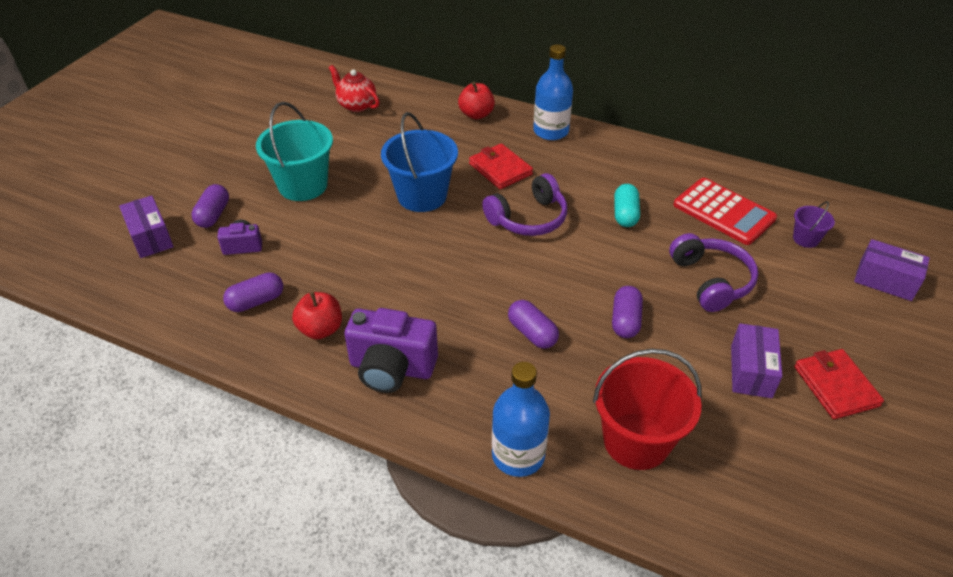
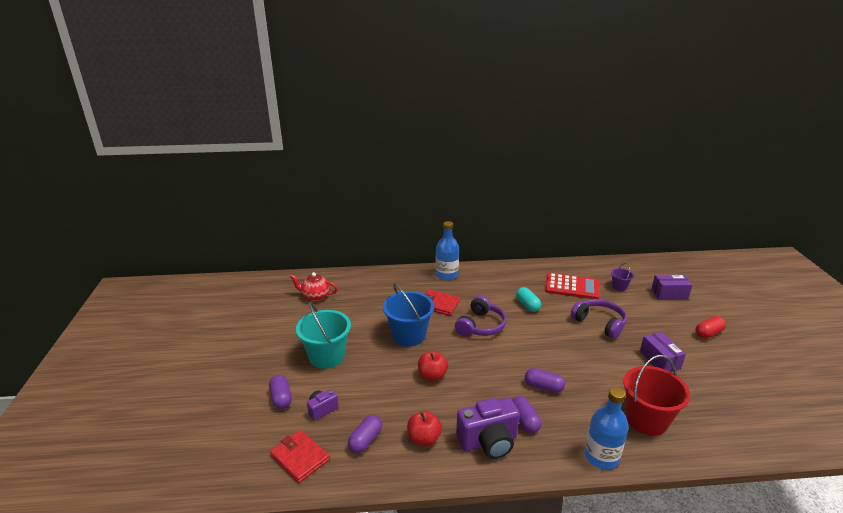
camera: 30 degrees left, 15 degrees down
(150, 237) = (247, 431): purple box -> none
(476, 114) = (395, 278): red apple -> red apple (432, 376)
(625, 321) = (581, 360): purple capsule -> purple capsule (524, 421)
(835, 386) = (699, 351): red wallet -> red wallet (300, 458)
(886, 367) = (708, 333): none -> red capsule

